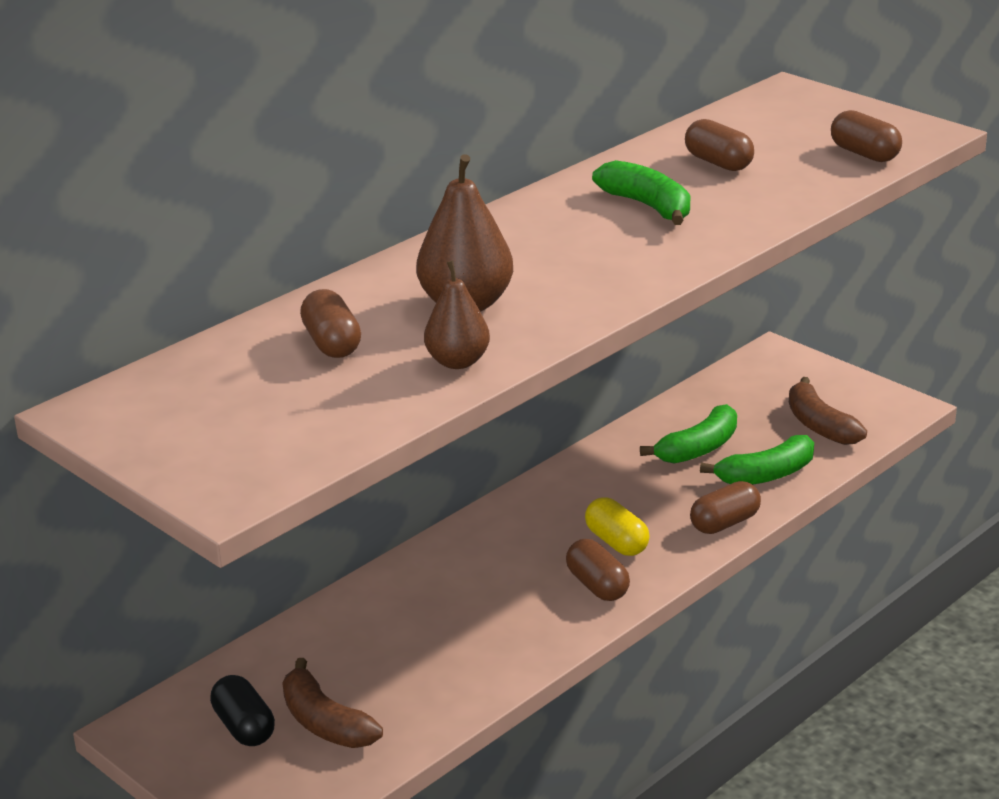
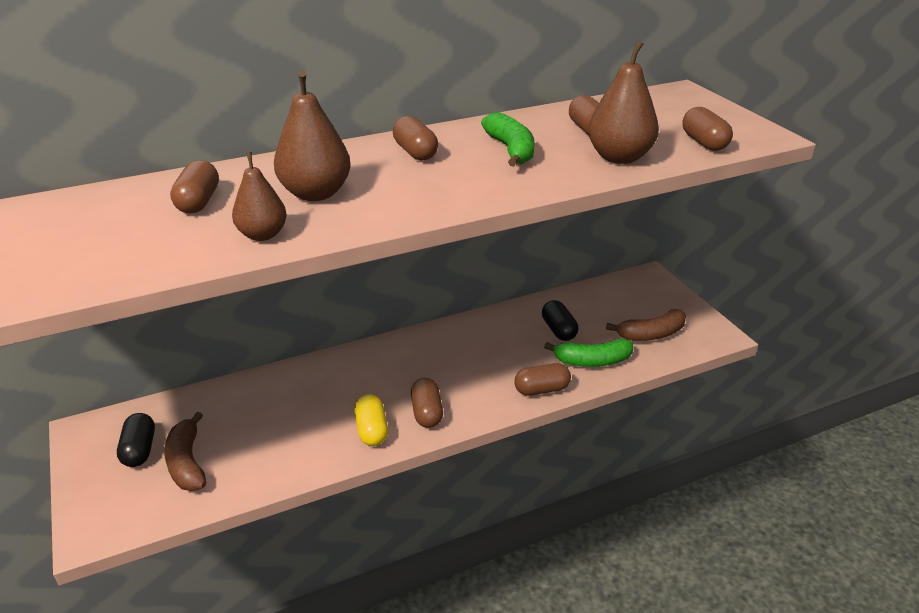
camera: 20 degrees right, 5 degrees up
(534, 231) = (415, 152): none -> brown capsule
(616, 542) = (461, 383): yellow capsule -> yellow capsule (372, 430)
(698, 448) = (558, 330): green banana -> black capsule
(782, 191) = (619, 157): none -> brown pear
(820, 425) = (651, 334): brown banana -> brown banana turned 105 degrees counterclockwise

